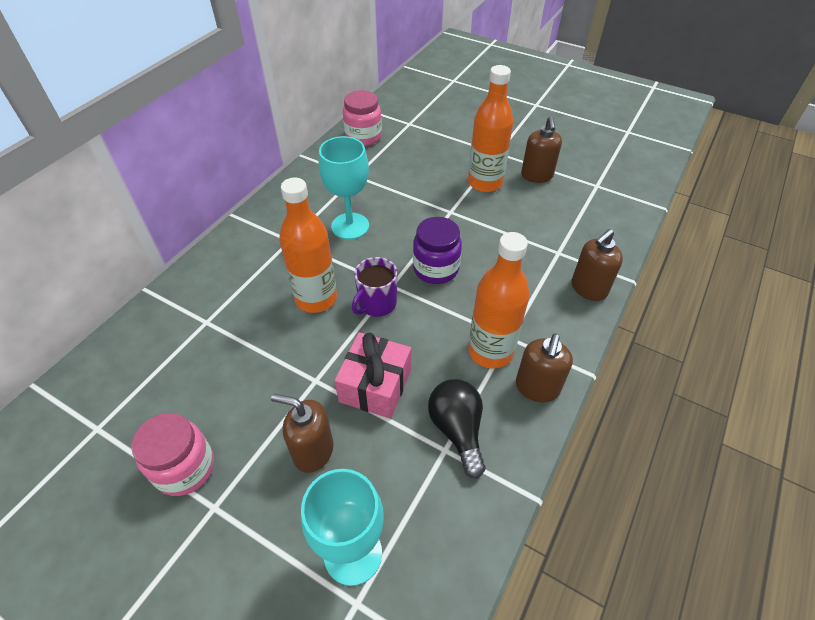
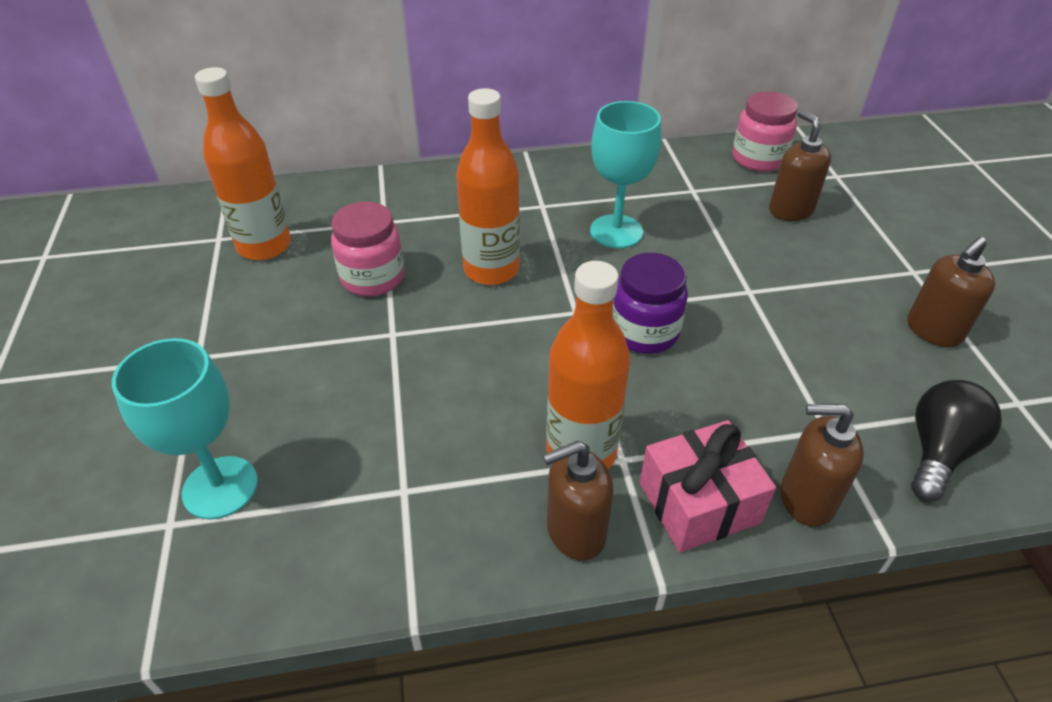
camera: 50 degrees right, 5 degrees down
(185, 468) = (222, 313): pink jar -> pink jar (373, 278)
(313, 451) = (310, 384): brown soap dispenser -> brown soap dispenser (790, 210)
(375, 385) = (430, 381): pink gift -> pink gift (698, 502)
(376, 304) = (537, 316): purple mug -> none
(457, 430) = (439, 486): black light bulb -> black light bulb (938, 451)
(485, 183) = (842, 291): orange bottle -> orange bottle (264, 246)

